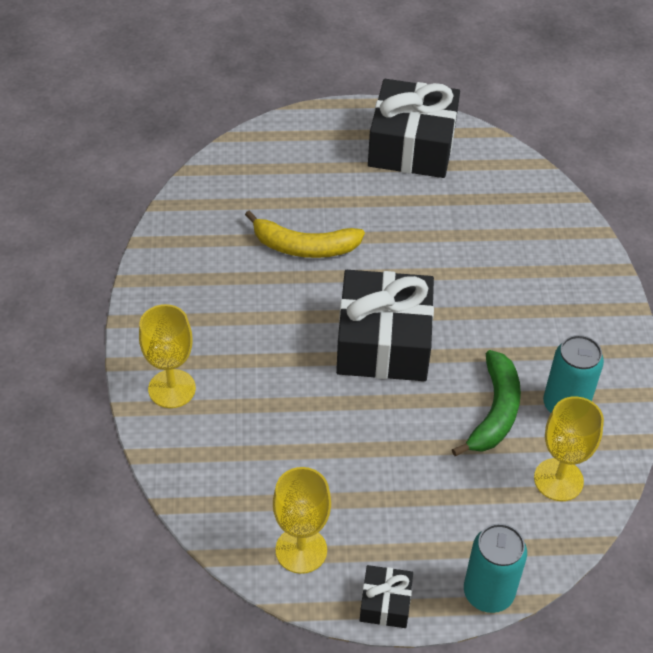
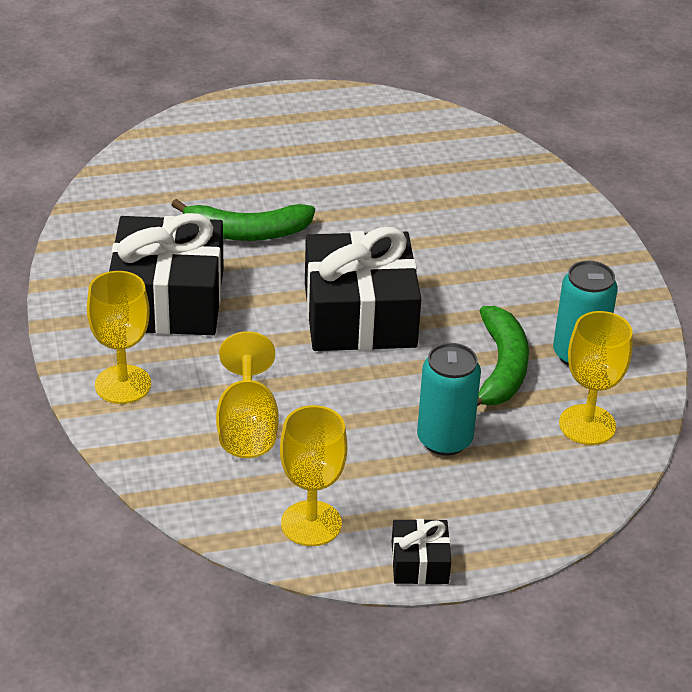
camera: 10 degrees left, 10 degrees down
(266, 444) = (247, 426): none -> yellow goblet
(304, 247) = (246, 232): yellow banana -> green banana
(412, 145) = (348, 124): black gift -> black gift (168, 299)
(488, 592) = (533, 539): turquoise can -> turquoise can (444, 440)

